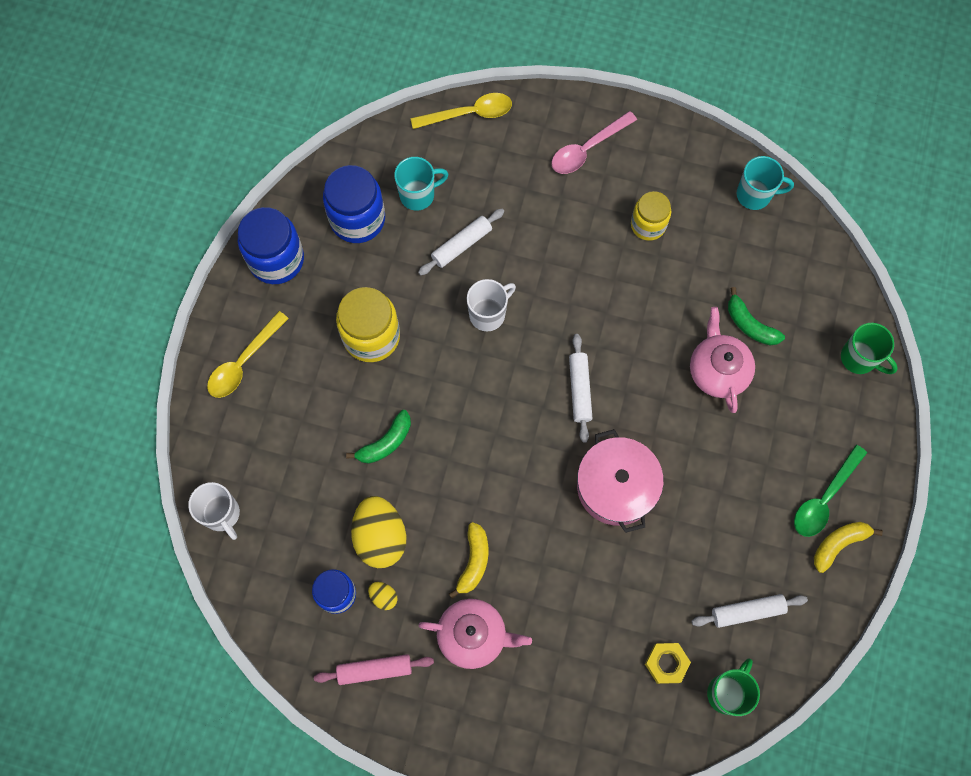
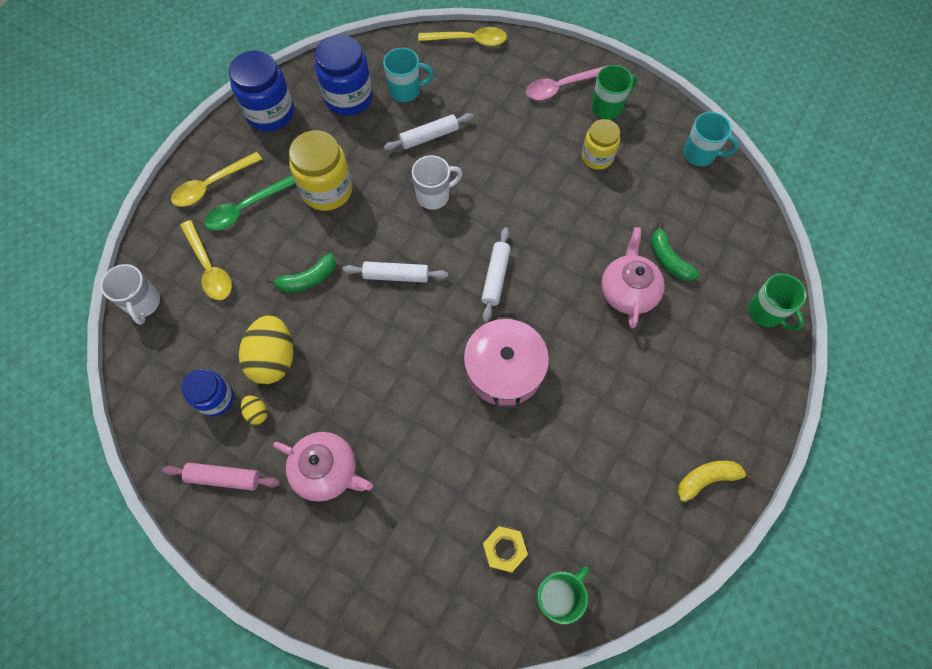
camera: 15 degrees right, 5 degrees down
(277, 457) = (209, 268): none -> yellow spoon
(473, 561) = (350, 403): yellow banana -> none
(644, 161) = (607, 107): none -> green mug
(747, 611) = (599, 520): white rolling pin -> white rolling pin (396, 276)
(824, 498) = (702, 431): green spoon -> green spoon (245, 209)

